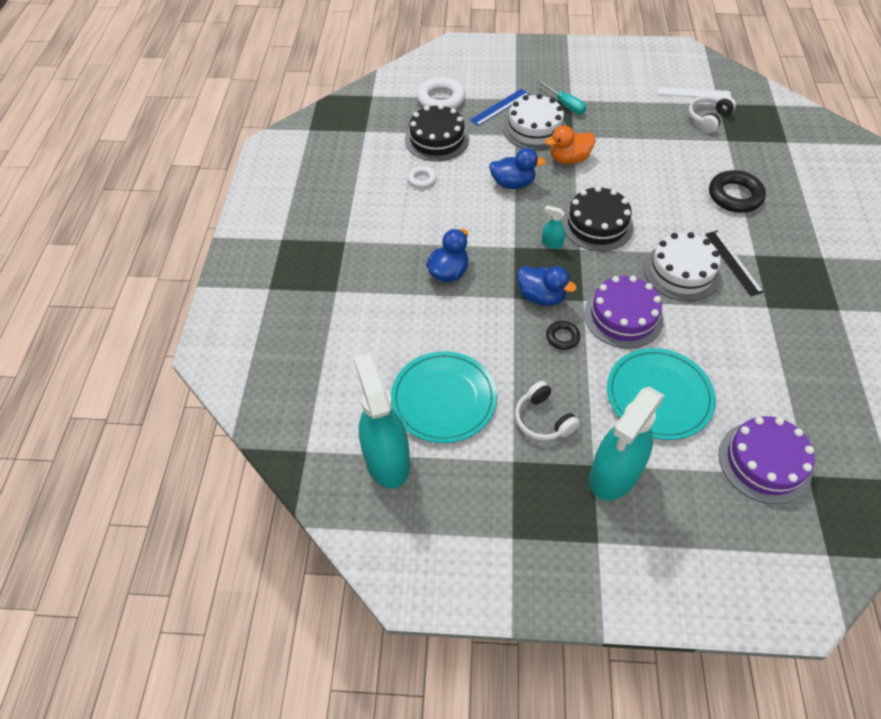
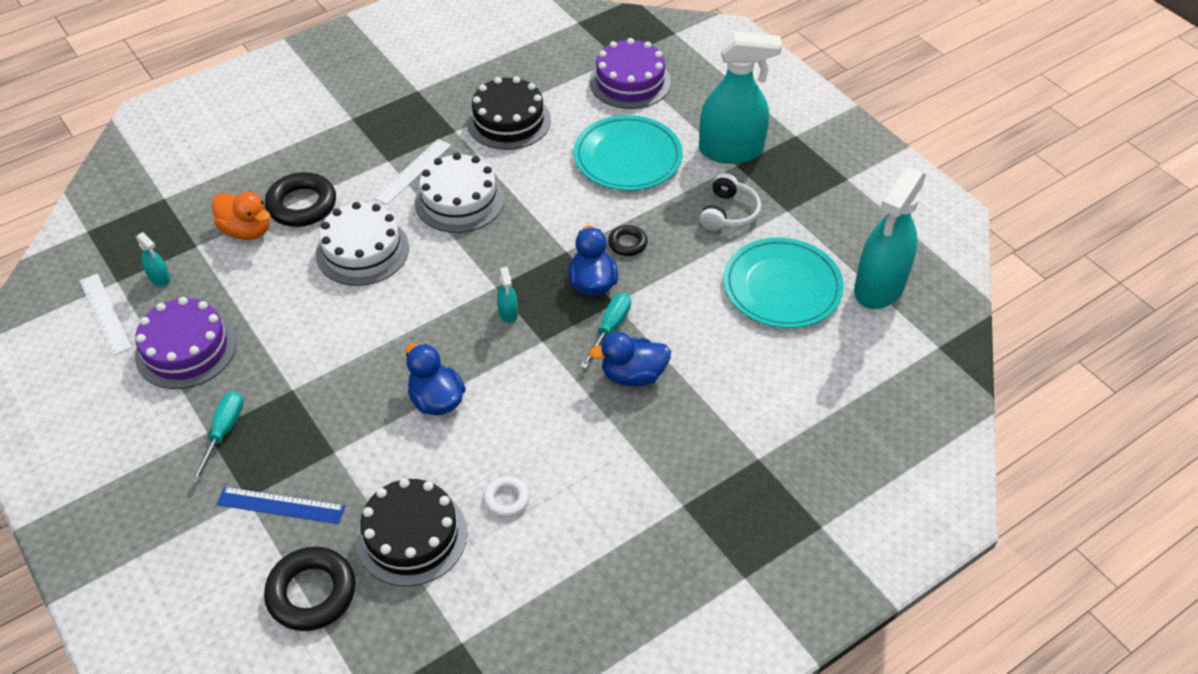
camera: 130 degrees left, 5 degrees down
(441, 99) = (311, 593): white ring -> black ring
(494, 283) = (610, 328): none -> turquoise screwdriver
(534, 129) = (305, 438): white cake -> white cake (362, 250)
(569, 159) = (344, 370): orange duck -> orange duck (247, 231)
(597, 224) = (444, 291): black cake -> black cake (508, 121)
(623, 316) = (559, 215): purple cake -> purple cake (186, 349)
(708, 118) = (159, 278): white headphones -> turquoise spray bottle
(733, 262) = (413, 171): black ruler -> white ruler

